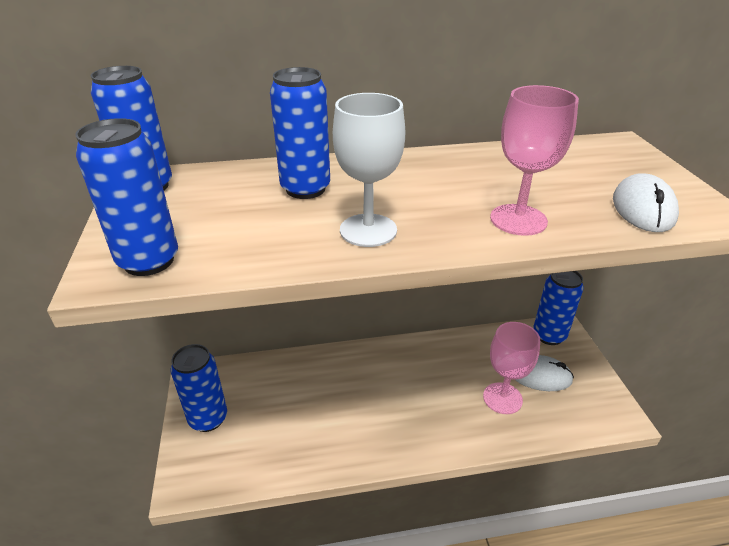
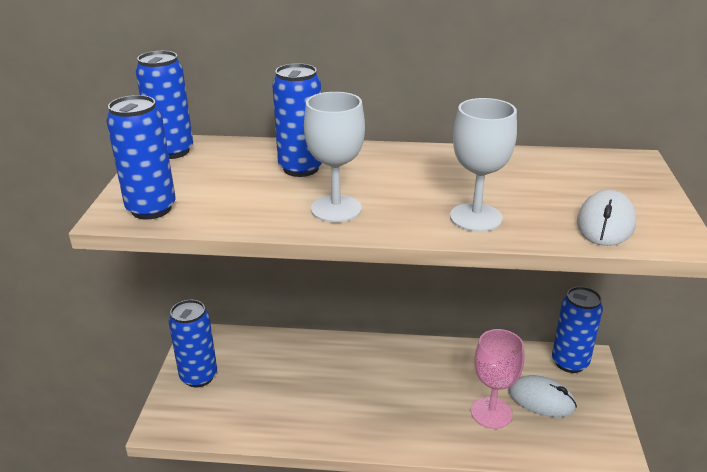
camera: 15 degrees right, 5 degrees down
(518, 220) = (476, 217): pink goblet -> white goblet

